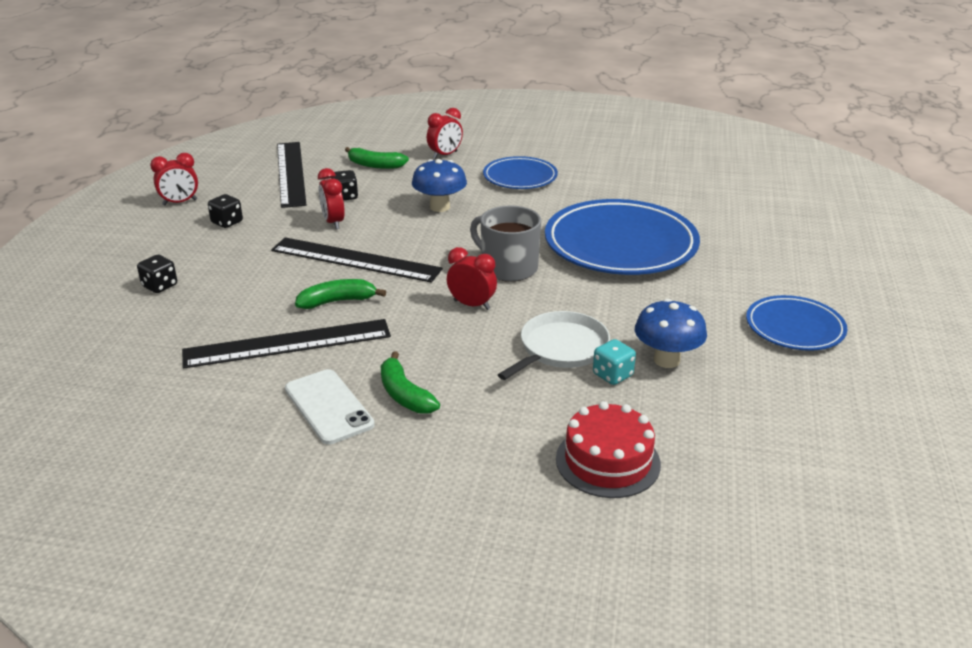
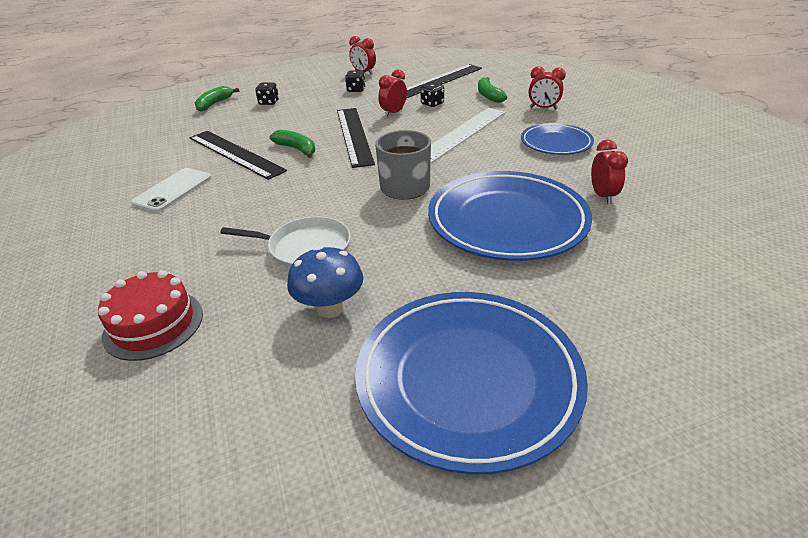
camera: 60 degrees right, 5 degrees up
(404, 395) = (200, 209): green banana -> green banana (214, 104)
(440, 207) = (462, 134): blue mushroom -> white ruler
(472, 305) = (336, 192): red clock -> red clock (602, 196)
(612, 375) = (284, 286): turquoise dice -> none
(794, 328) = (468, 379): blue plate -> blue plate, size x1.81

